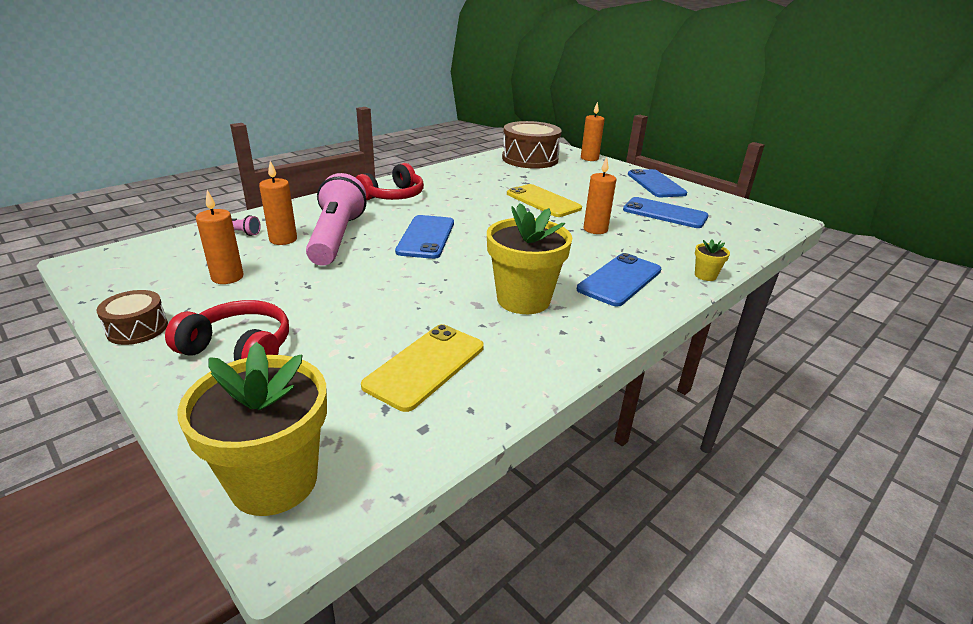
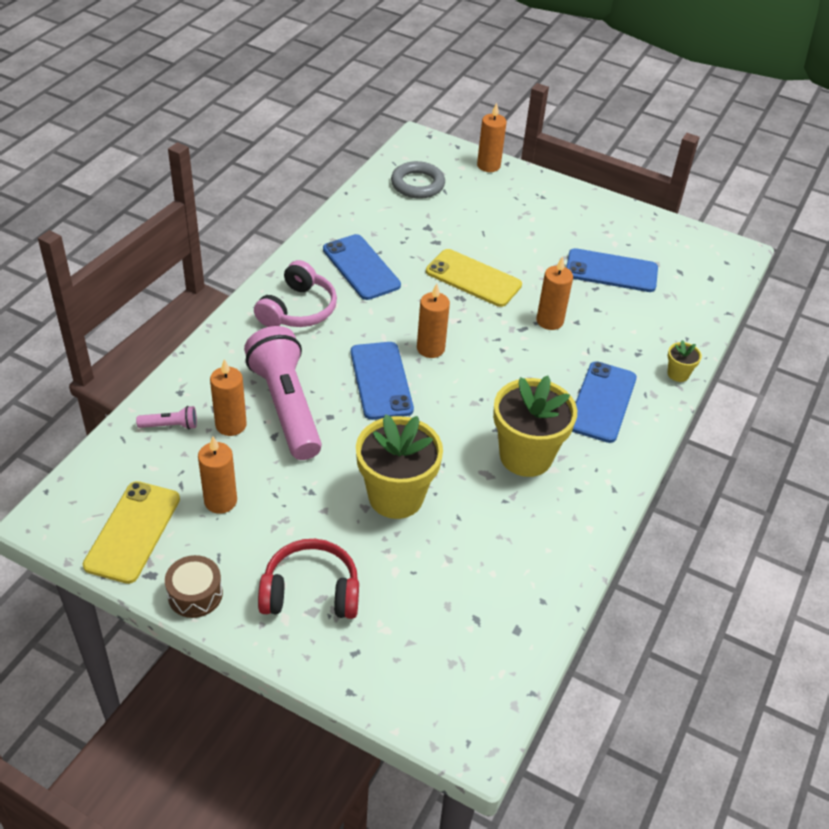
camera: 20 degrees left, 15 degrees up
(274, 481) = (438, 708): yellow flower pot -> yellow flower pot (396, 496)
(393, 196) = (298, 309): red headphones -> pink headphones
(425, 366) = (483, 565): yellow phone -> yellow phone (133, 532)
(481, 228) = (430, 348): none -> orange candle
(530, 159) = (417, 184): brown drum -> grey ring
(656, 184) = (584, 210): blue phone -> blue phone (361, 267)

